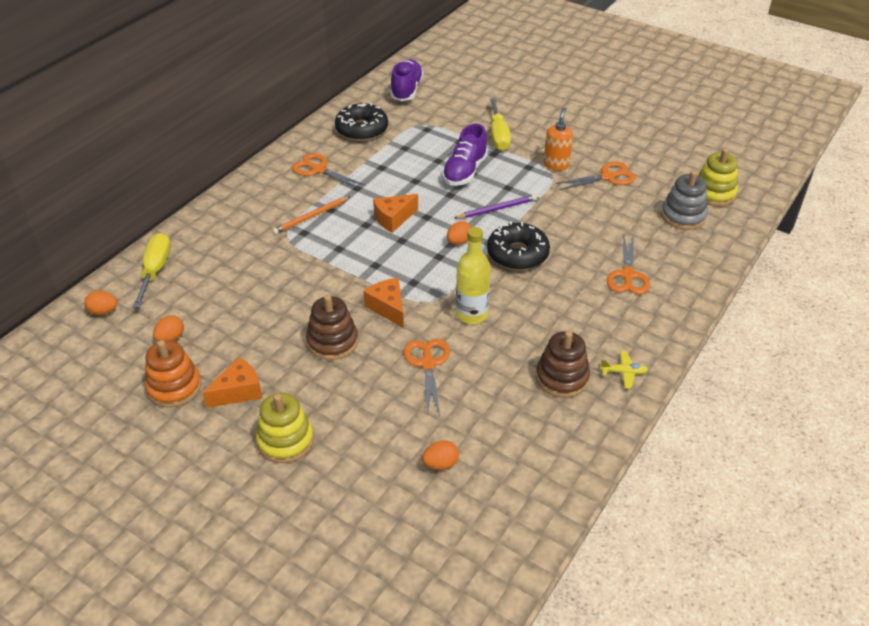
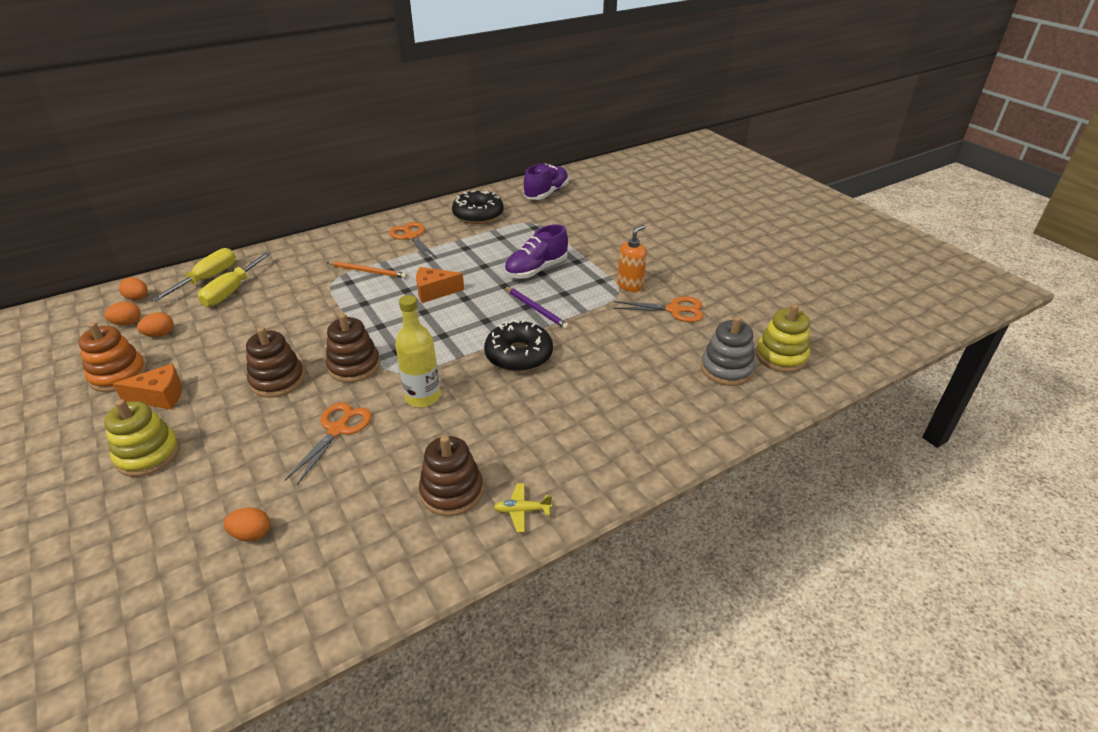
camera: 25 degrees right, 5 degrees down
(311, 217) = (367, 271): orange pencil -> orange pencil turned 150 degrees counterclockwise
(388, 307) = (354, 366): orange cheese -> brown stacking toy
(459, 242) = (474, 328): orange egg -> orange egg (127, 323)
(496, 209) = (536, 309): purple pencil -> purple pencil turned 45 degrees clockwise
(498, 136) = (596, 248): yellow screwdriver -> yellow screwdriver (232, 291)
(623, 372) = (522, 511): yellow plane -> yellow plane turned 150 degrees clockwise
(627, 275) = (614, 410): orange scissors -> none

